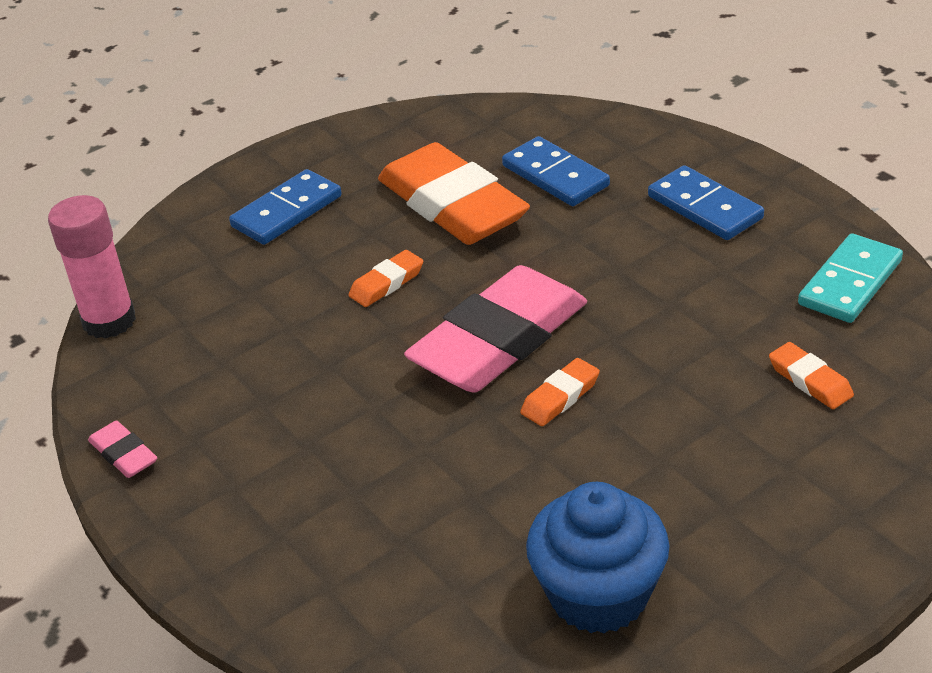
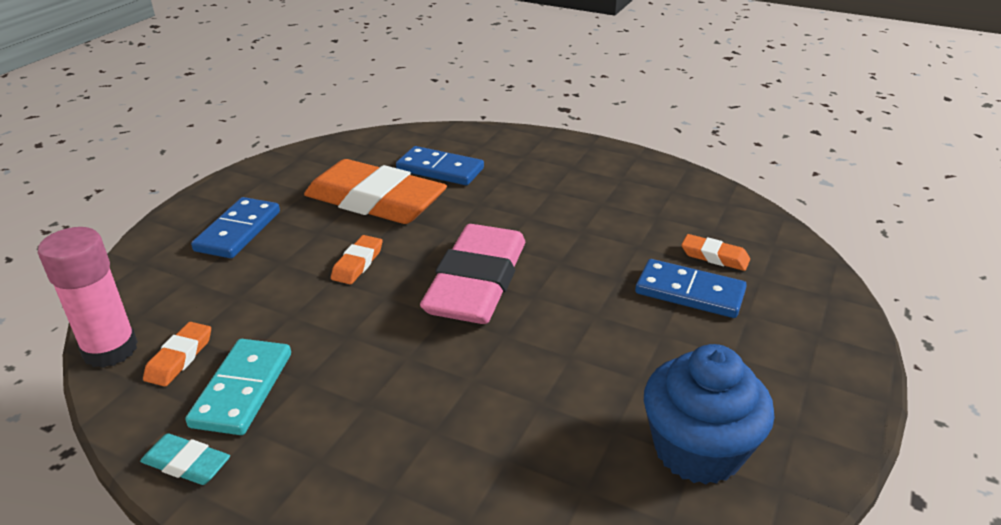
camera: 30 degrees left, 5 degrees down
(124, 454) = (187, 464): pink eraser -> turquoise eraser
(560, 397) = (553, 310): orange eraser -> orange eraser (179, 358)
(705, 207) = (558, 169): blue domino -> blue domino (689, 292)
(850, 282) = (687, 194): turquoise domino -> turquoise domino (242, 389)

